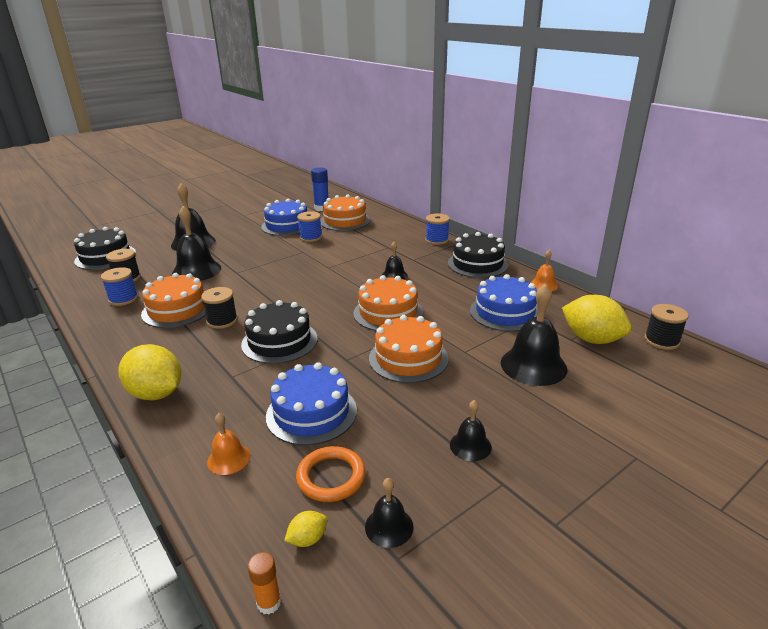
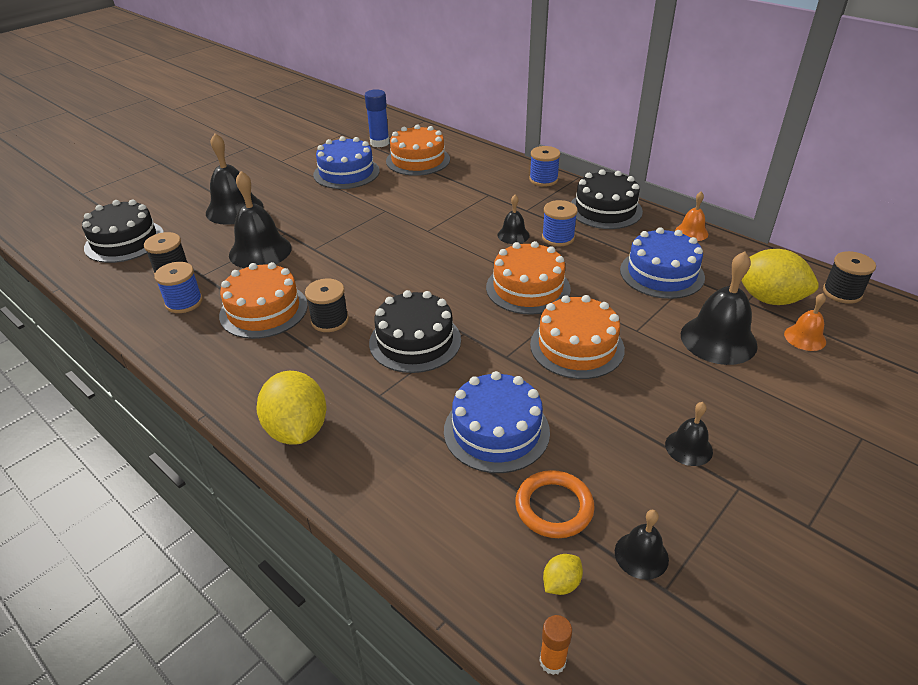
camera: 10 degrees left, 10 degrees up
(156, 393) = (297, 430): yellow lemon -> yellow lemon turned 45 degrees clockwise
(228, 458) = (427, 501): orange bell -> orange bell (805, 337)
(310, 237) = (385, 188): blue spool -> blue spool (558, 238)

